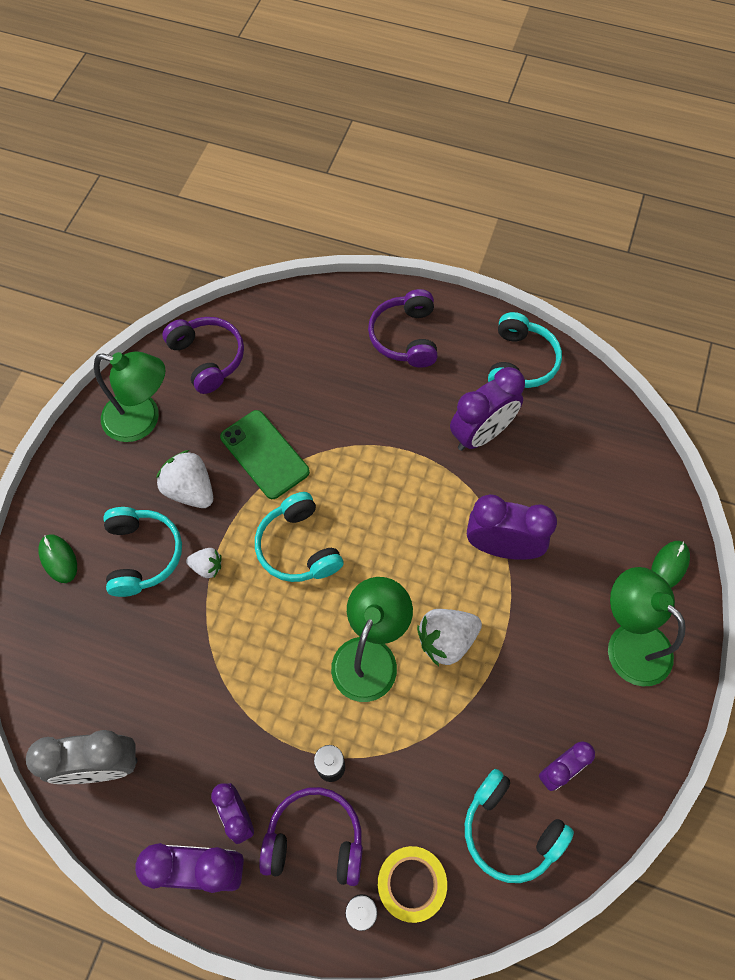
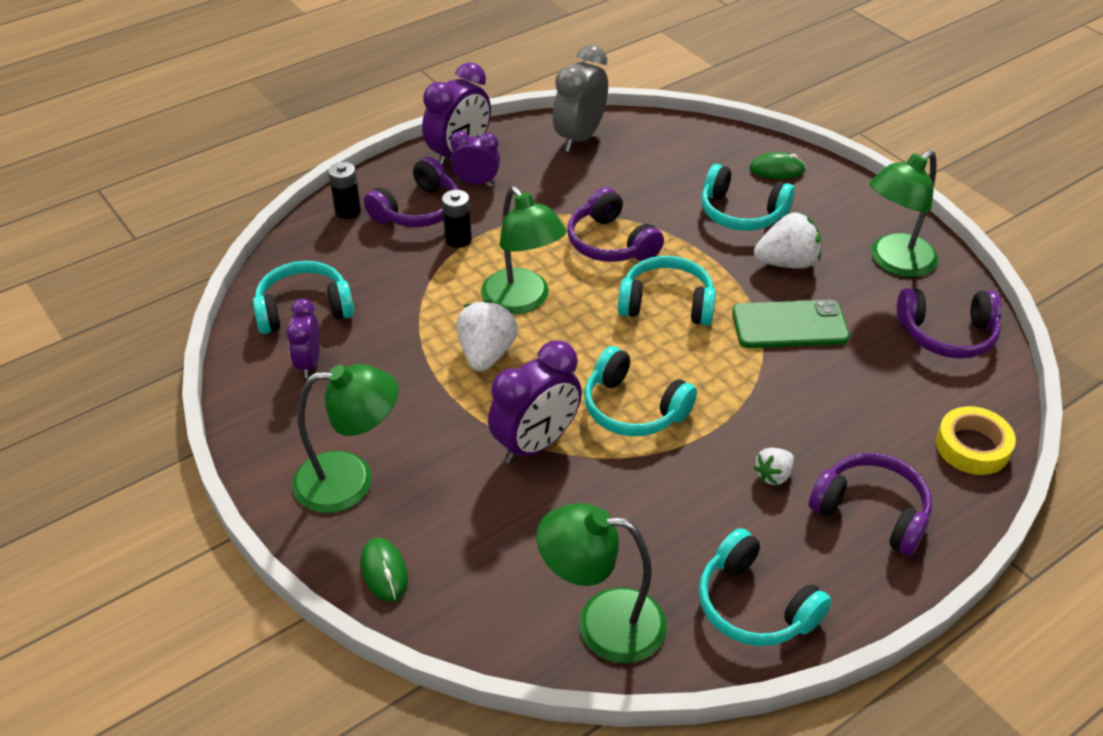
camera: 125 degrees right, 20 degrees down
(207, 567) = (697, 243): white strawberry -> white strawberry (773, 475)
(250, 633) = (611, 243): none -> purple headphones
(411, 883) = (334, 241): yellow tape -> yellow tape (972, 446)
(422, 507) = (633, 408): none -> turquoise headphones
(481, 434) = (681, 505): purple clock -> none
(596, 427) = (602, 623): none -> green lamp

